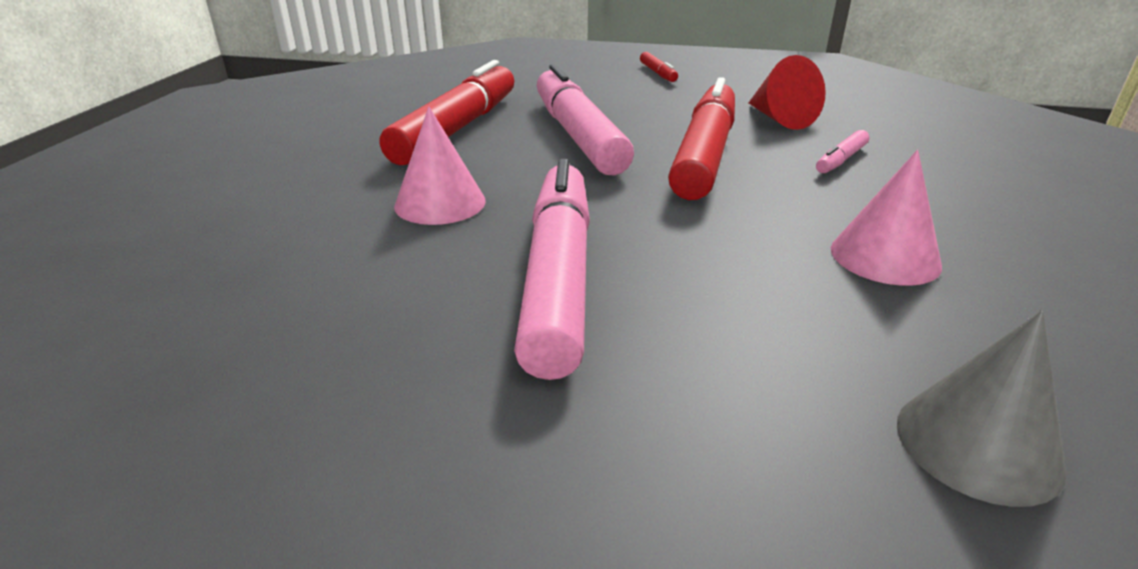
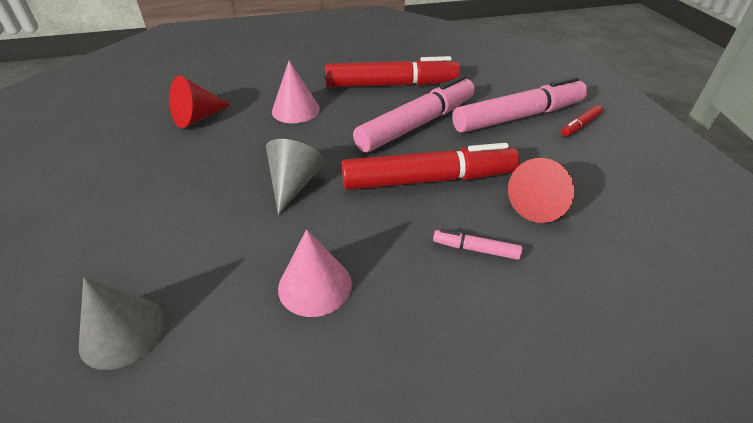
camera: 65 degrees right, 10 degrees up
(341, 302) = (197, 118): none -> red cone
(558, 277) = (237, 164): pink marker -> pink marker (518, 117)
(655, 237) = (294, 184): none -> grey cone

